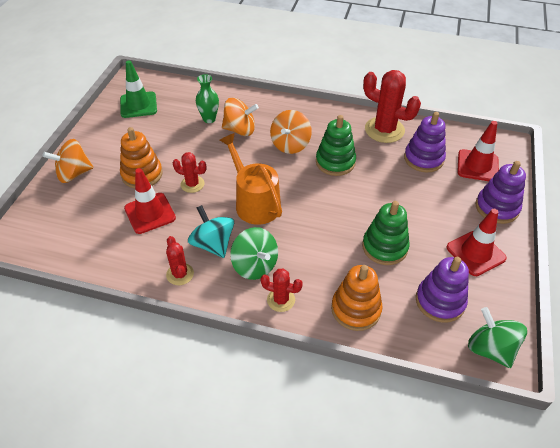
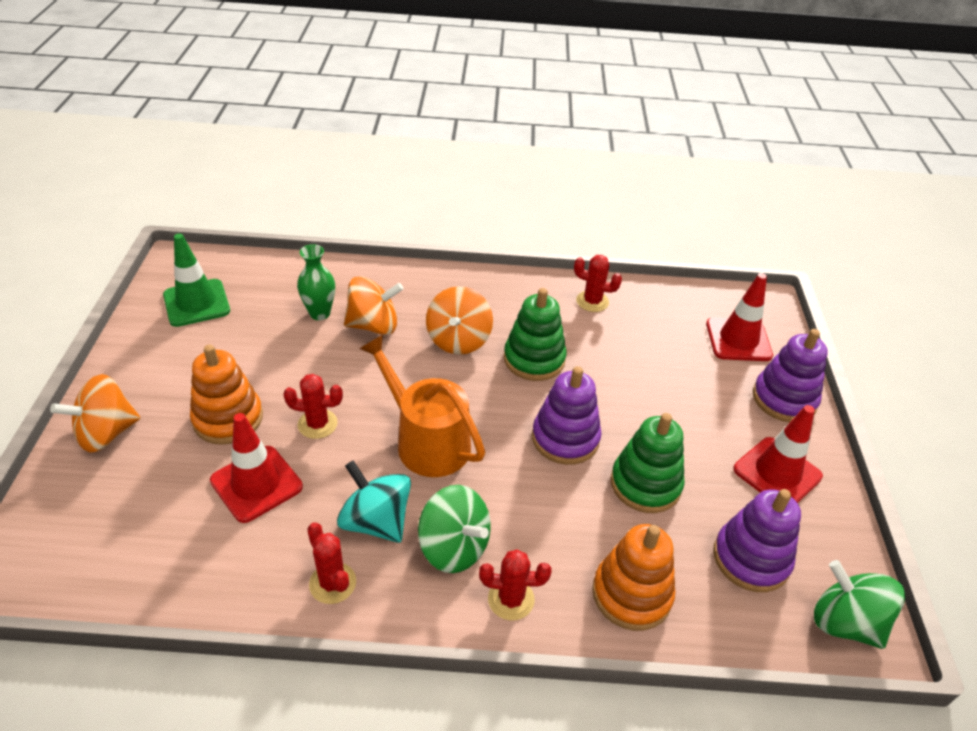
camera: 15 degrees left, 5 degrees down
(384, 130) = (592, 301): red cactus -> red cactus, size x0.55
(423, 159) = (660, 338): purple stacking toy -> purple stacking toy (565, 438)

